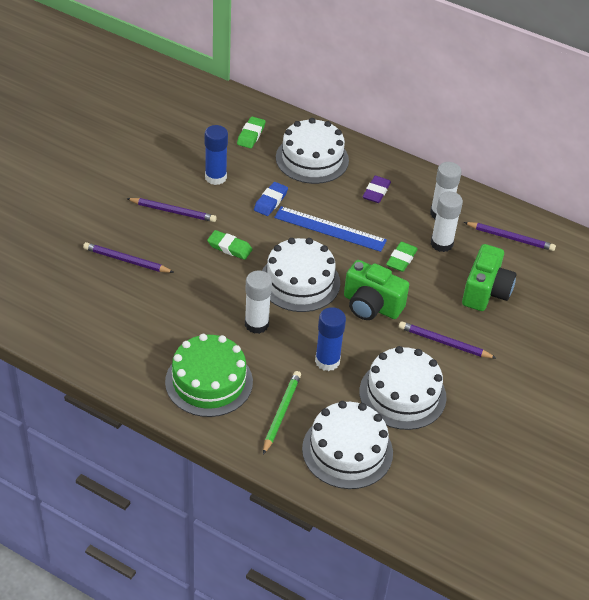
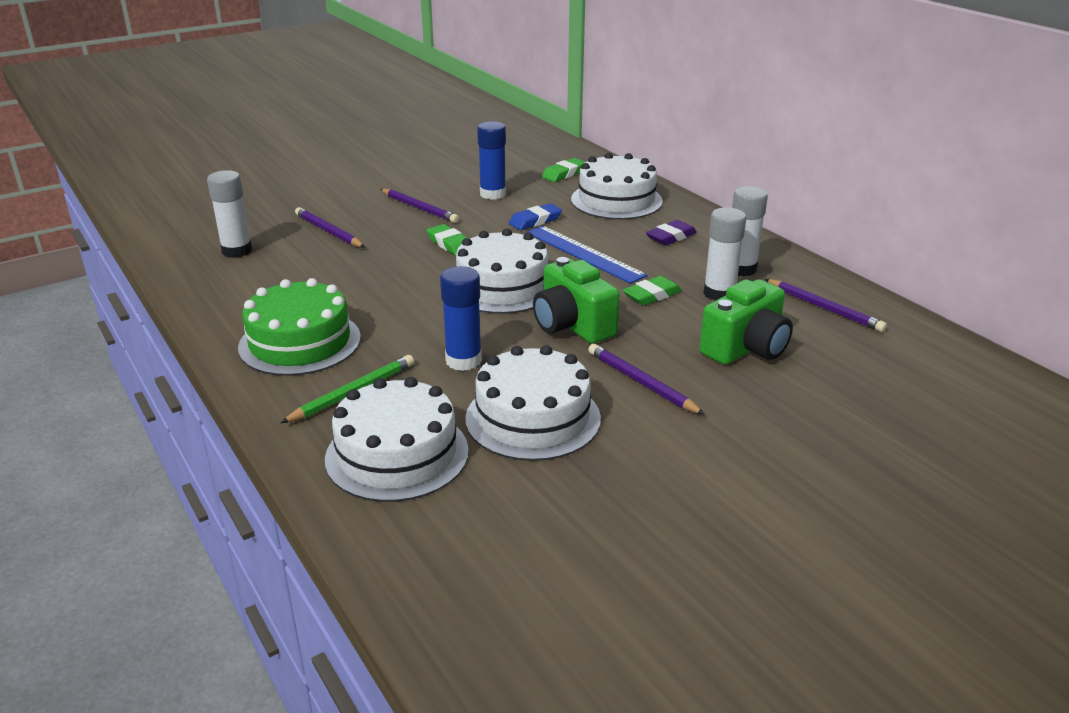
camera: 30 degrees right, 15 degrees down
(256, 324) = (412, 309): white glue stick -> white glue stick (237, 251)

